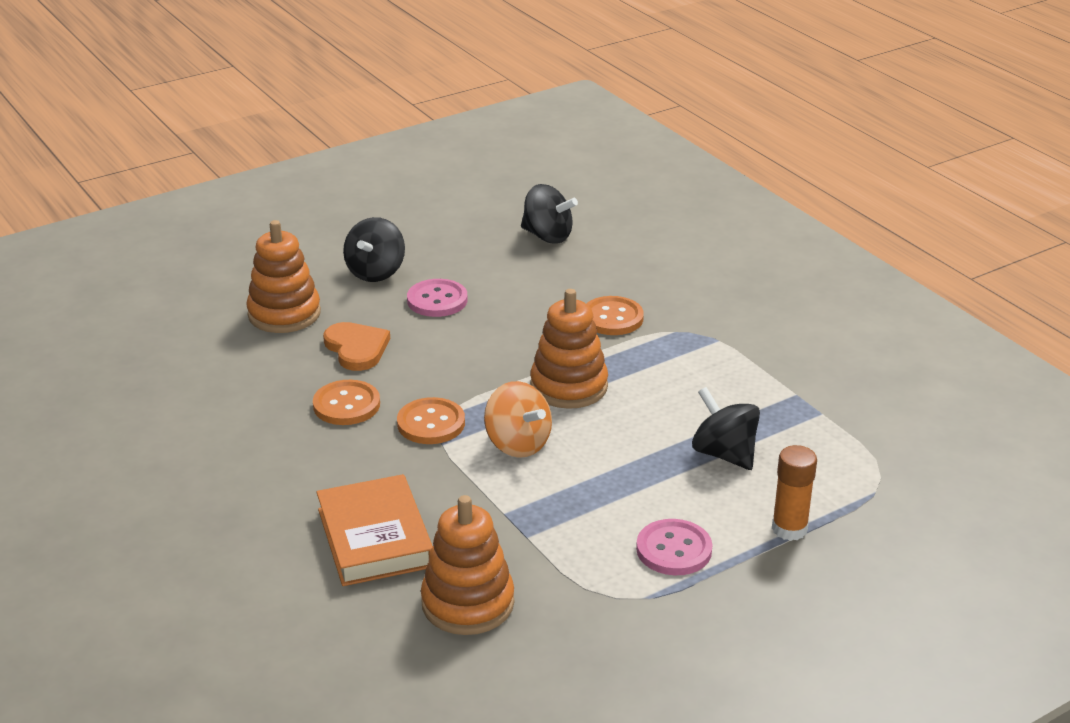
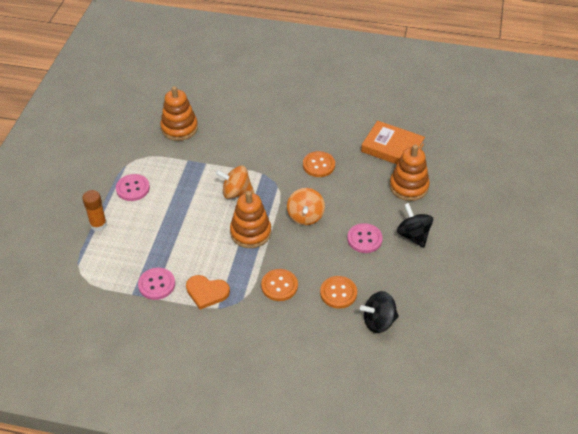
camera: 135 degrees right, 15 degrees up
(356, 348) = (355, 191): orange heart -> orange heart (207, 292)
(375, 538) = (235, 128): orange book -> orange book (392, 148)
(431, 423) = (278, 179): orange button -> orange button (338, 293)
(468, 361) = (305, 216): none -> orange spinning top
(724, 454) = (154, 242): black spinning top -> none
(775, 404) = (157, 284): none -> pink button

